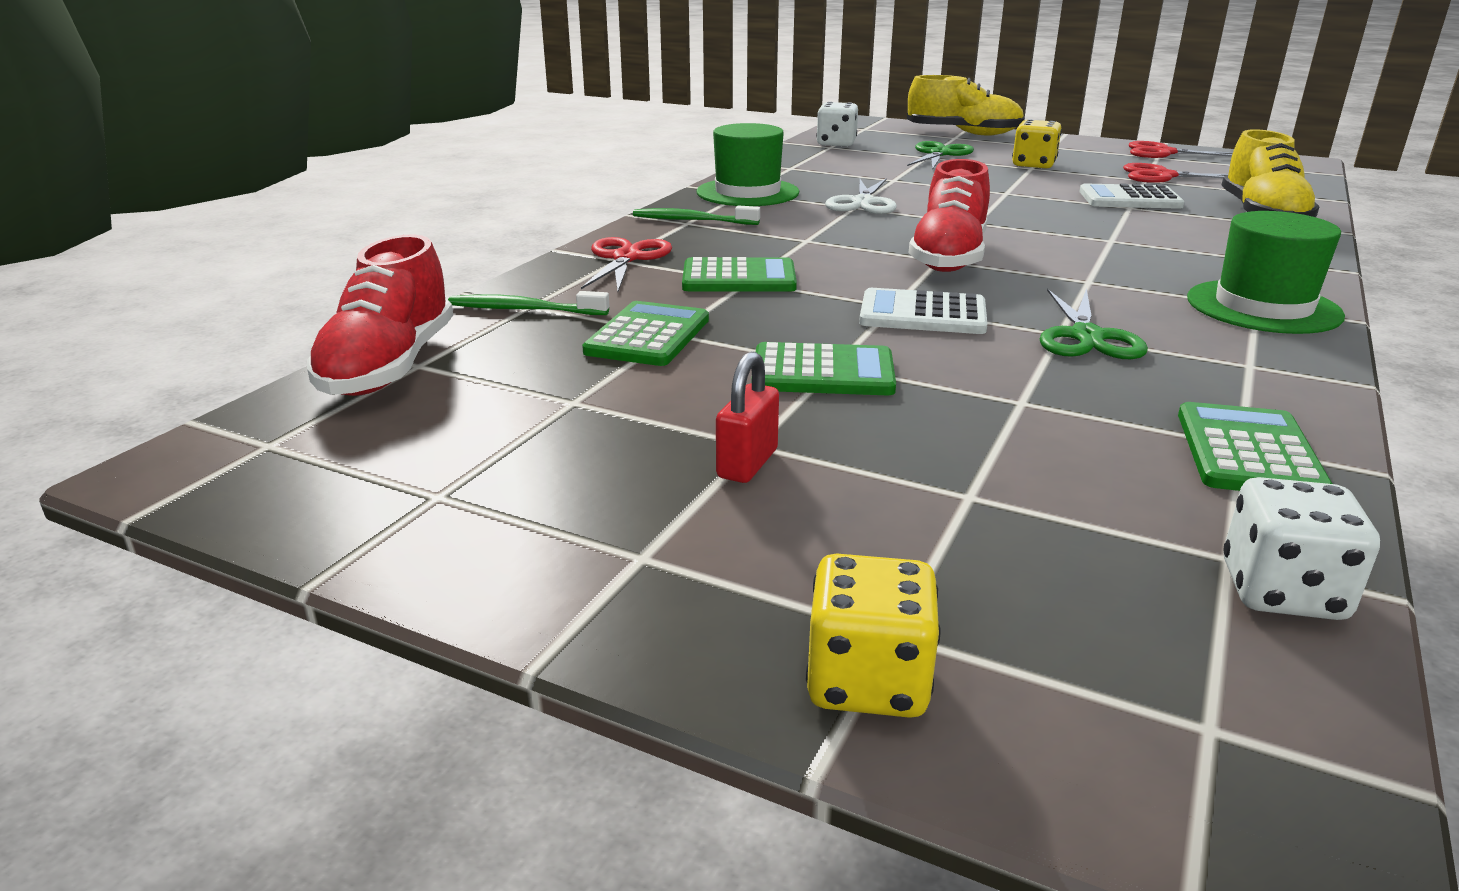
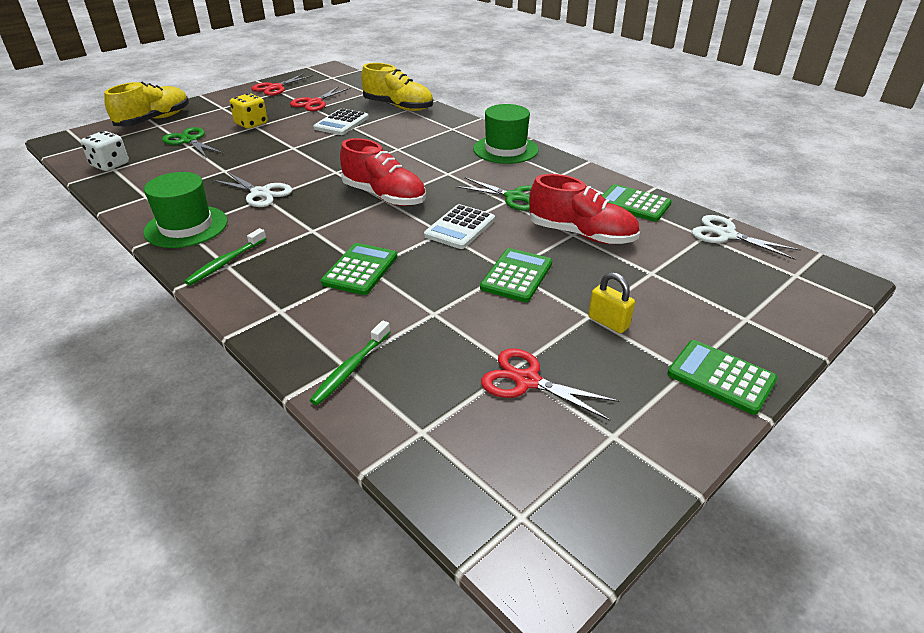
camera: 70 degrees left, 10 degrees up
(389, 367) = (418, 447): red shoe -> red shoe (581, 234)
(626, 258) = (282, 306): red scissors -> red scissors (527, 381)
(648, 336) = (433, 323): green calculator -> green calculator (721, 377)
(747, 464) = (608, 322): red padlock -> yellow padlock
(868, 681) = (775, 332): yellow dice -> none
(1282, 591) = (726, 235): white dice -> white scissors

